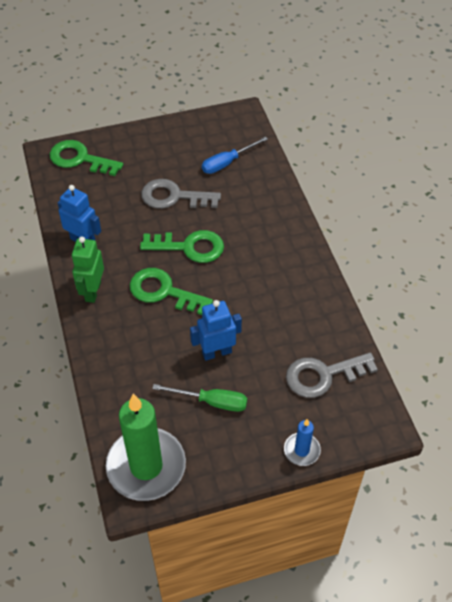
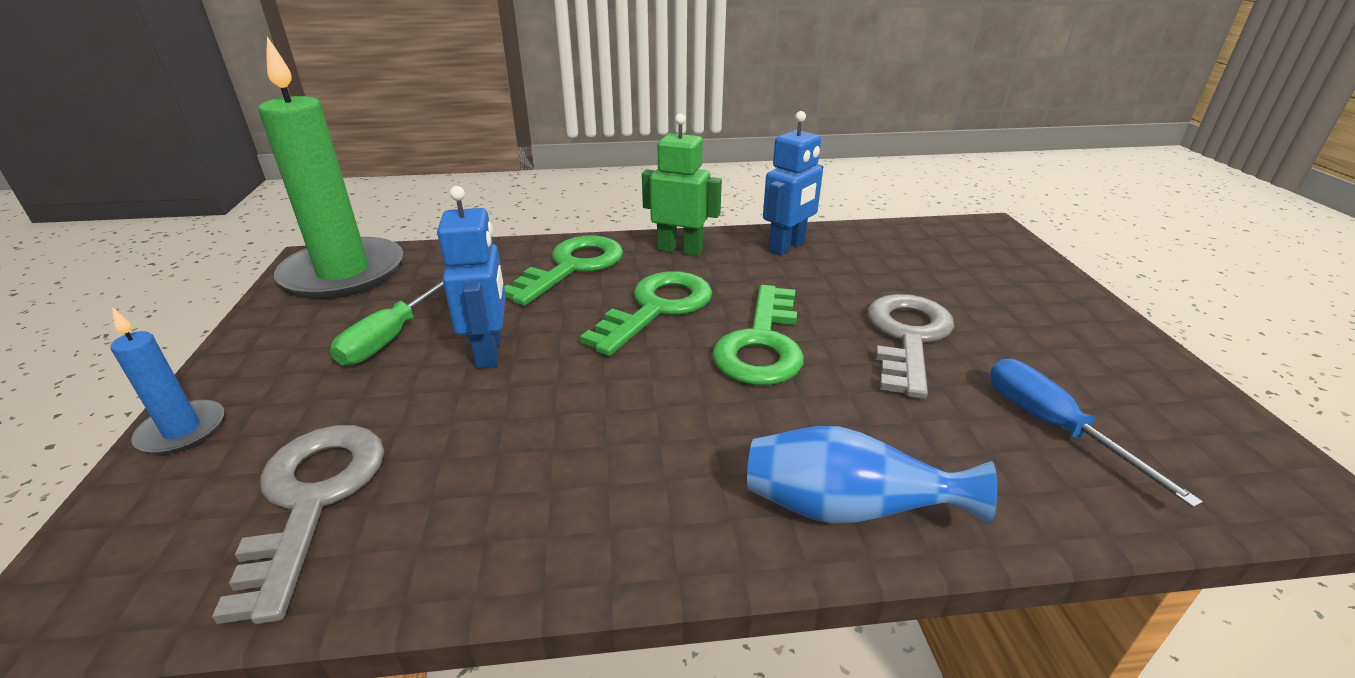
camera: 100 degrees right, 20 degrees down
(80, 159) = (984, 250): green key -> green key (572, 267)
(284, 221) = (845, 510): none -> blue vase

